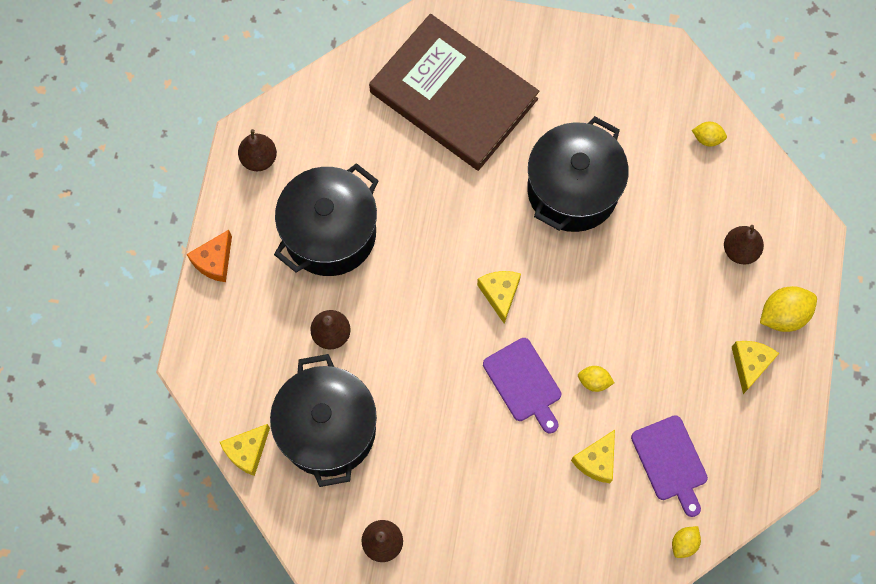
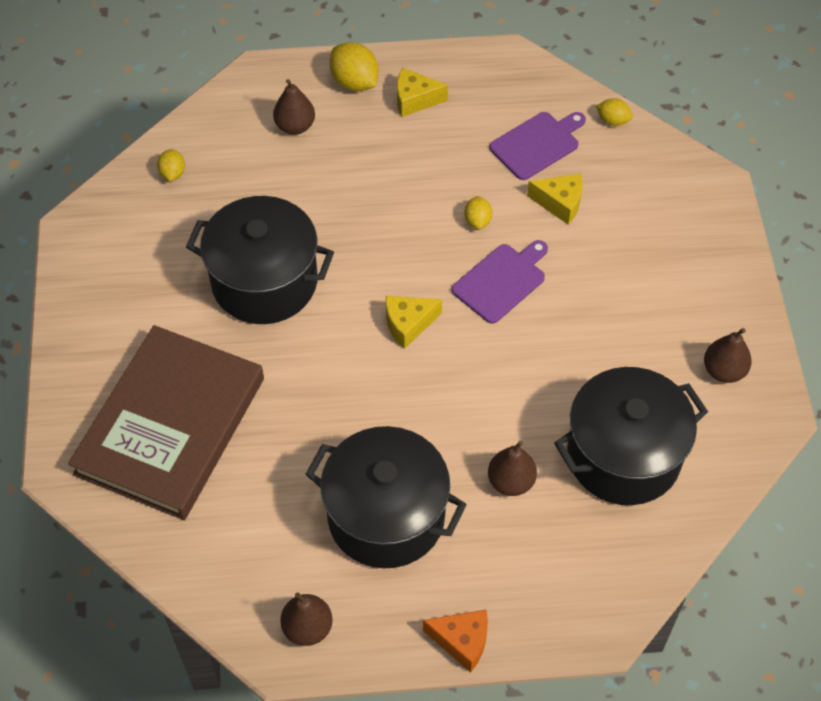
camera: 105 degrees left, 15 degrees down
(247, 451) = (682, 533): yellow cheese -> none

